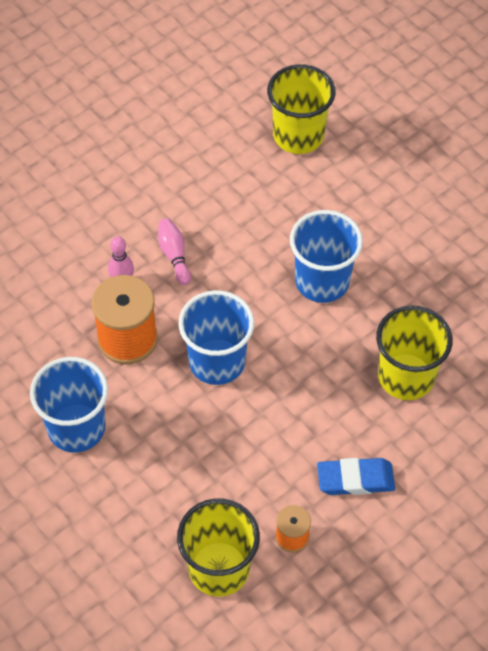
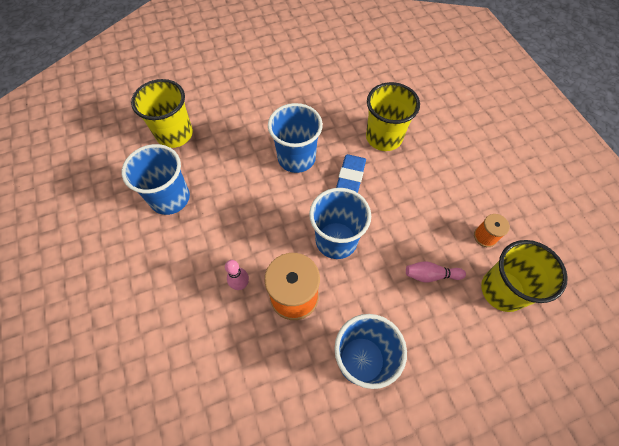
camera: 70 degrees left, 5 degrees up
(174, 255) = (234, 241): pink bowling pin -> pink bowling pin (431, 275)
(204, 169) = (170, 198): none -> blue cup
(355, 479) = (450, 187): blue eraser -> blue eraser (350, 176)

